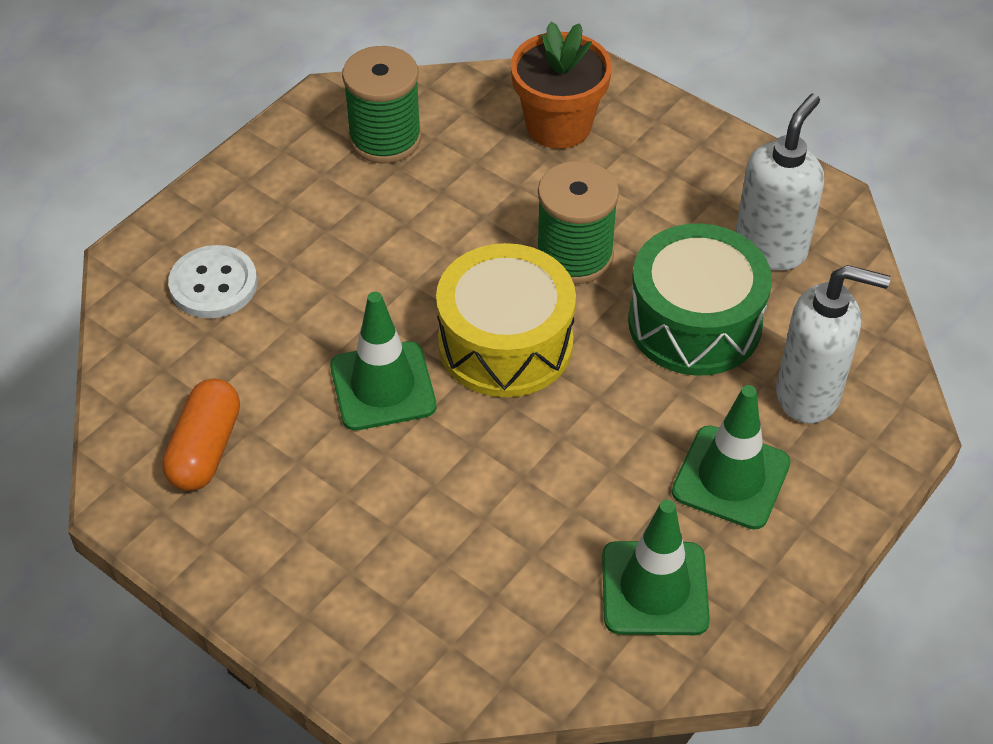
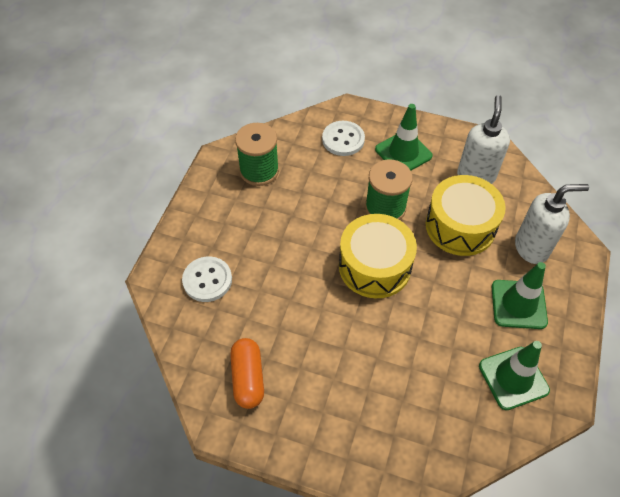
camera: 20 degrees left, 5 degrees up
(383, 386) = (324, 310): green traffic cone -> green traffic cone (403, 153)
(558, 126) = (343, 139): orange flower pot -> white button
(694, 322) = (460, 226): green drum -> yellow drum

